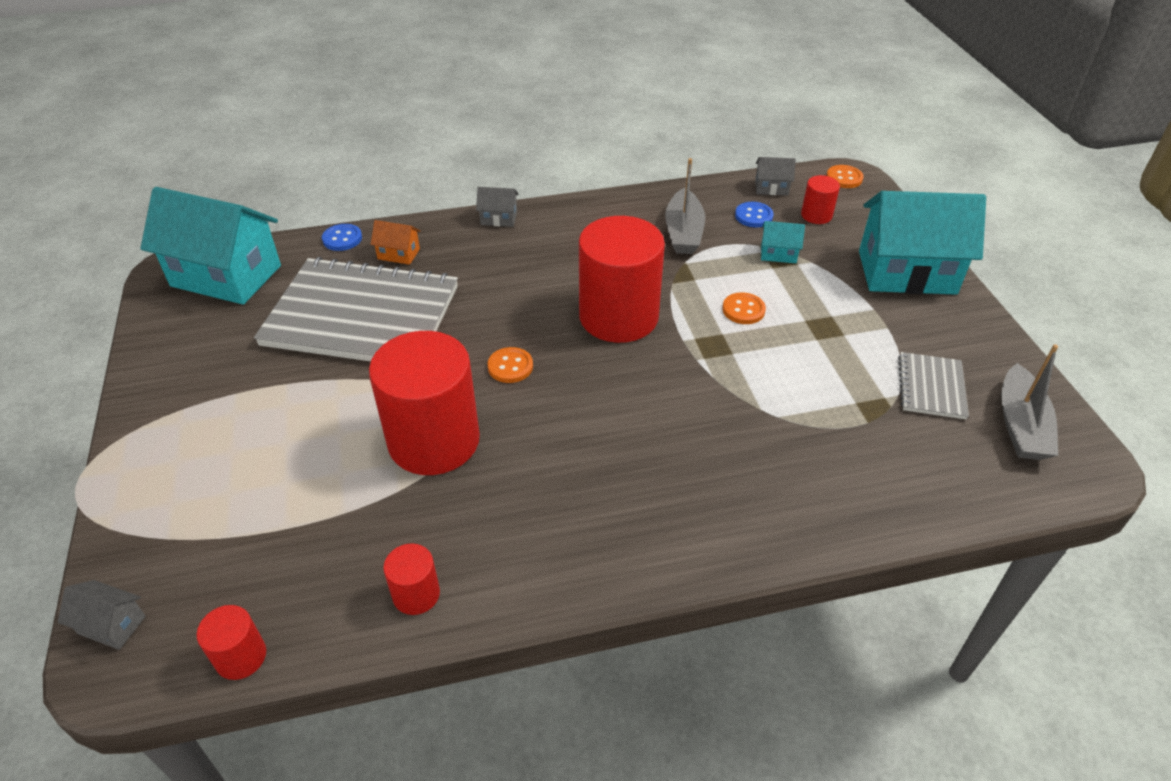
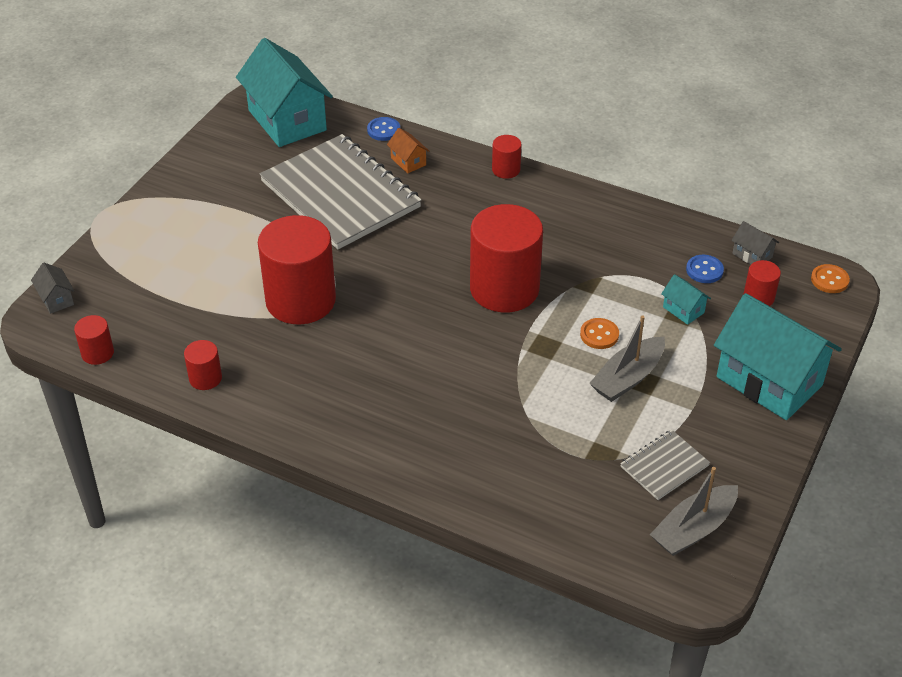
camera: 40 degrees right, 0 degrees up
(499, 218) = (506, 170): grey house -> red cylinder
(510, 366) = (394, 281): orange button -> none
(683, 232) = (630, 253): grey boat -> grey boat (628, 378)

